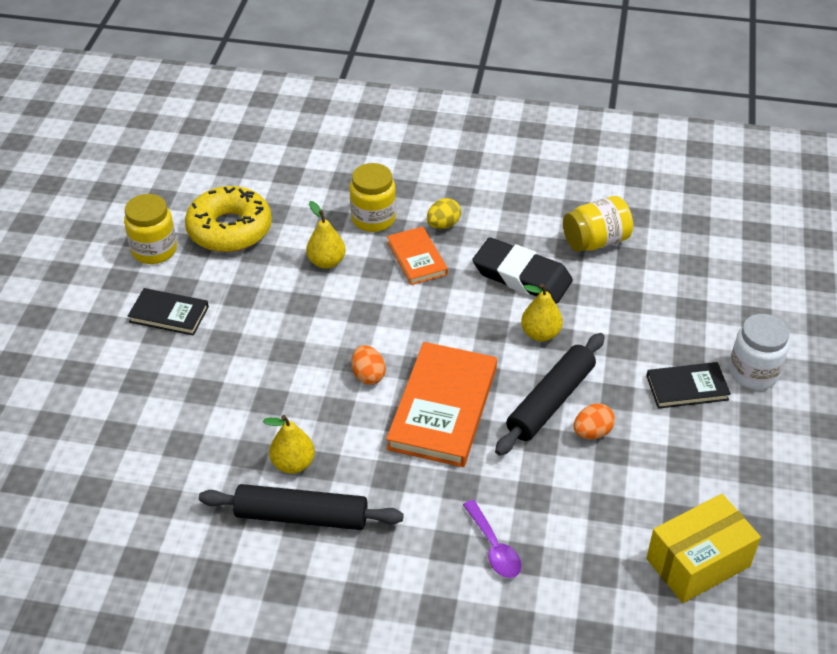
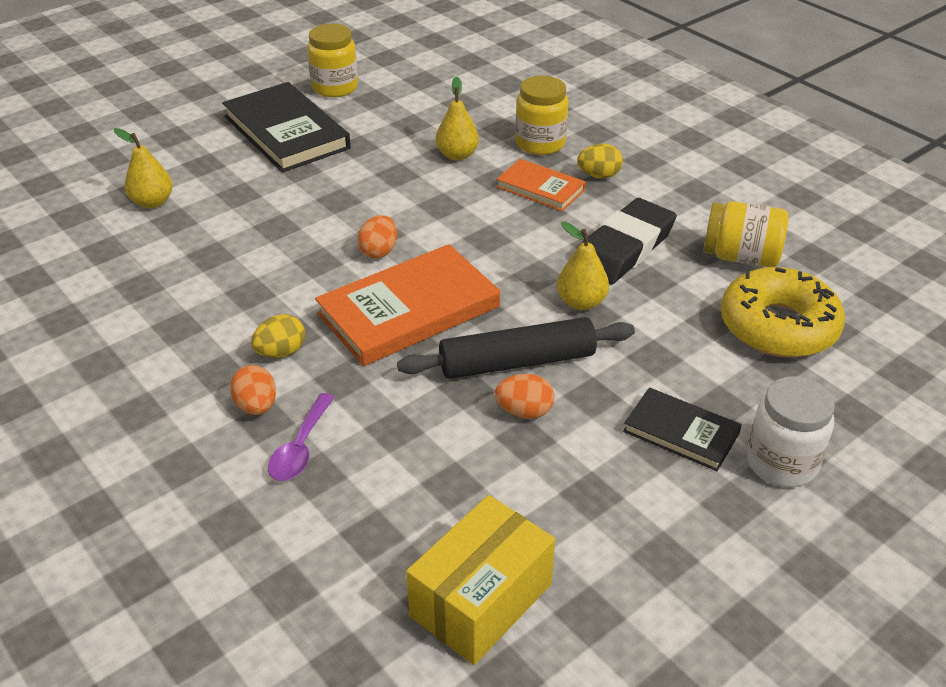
camera: 40 degrees right, 5 degrees down
(169, 314) = (286, 132): black book -> black book, size x1.78
(229, 229) = (410, 99): yellow donut -> yellow donut (778, 326)
(293, 464) = (230, 280): yellow pear -> yellow pear (152, 202)
(301, 516) = (182, 321): black rolling pin -> none
(399, 493) = (281, 352): none -> yellow egg
(417, 258) = (540, 188): orange book -> orange book turned 75 degrees counterclockwise
(432, 540) = (256, 406): none -> orange egg
(522, 276) = (624, 248): black eraser -> black eraser turned 60 degrees clockwise
(698, 562) = (481, 600): yellow box -> yellow box turned 60 degrees counterclockwise

